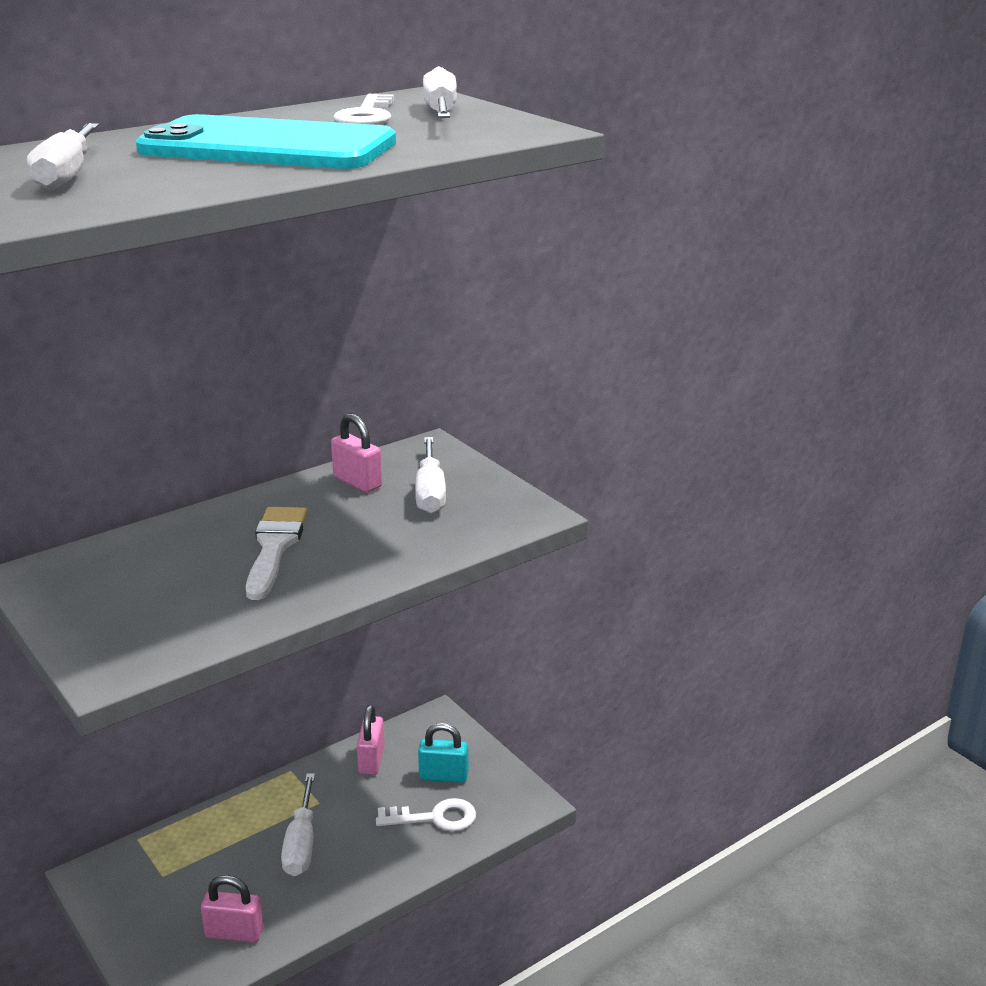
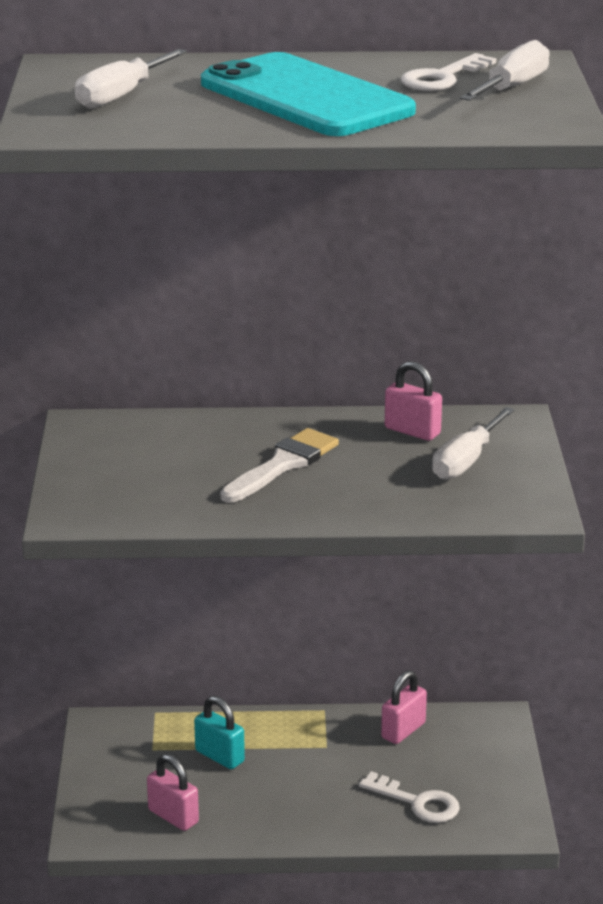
camera: 35 degrees right, 0 degrees up
(301, 843) = (283, 773): white screwdriver -> none
(357, 482) = (412, 431): pink padlock -> pink padlock turned 45 degrees counterclockwise
(443, 776) = (457, 771): turquoise padlock -> turquoise padlock (219, 756)

